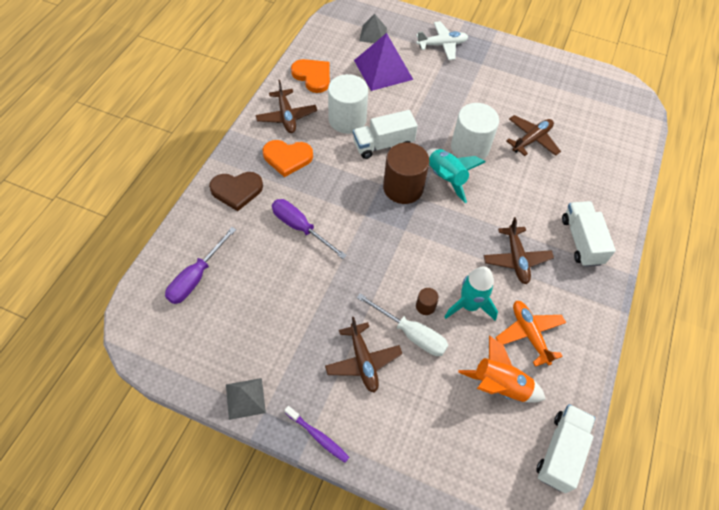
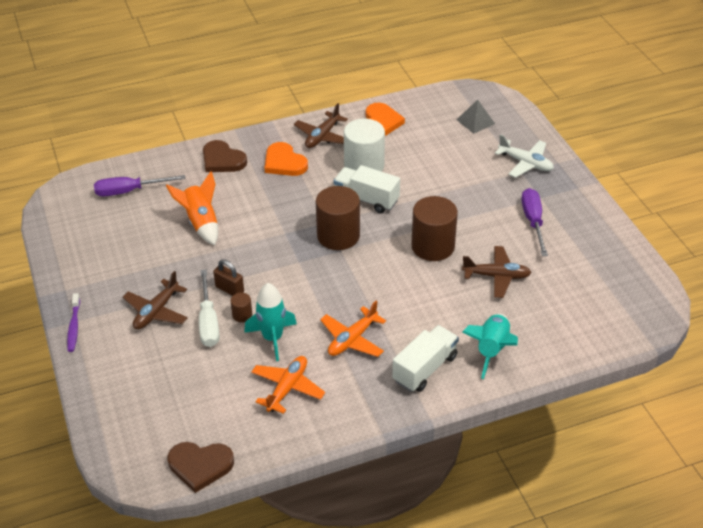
camera: 50 degrees right, 15 degrees down
(245, 398) = (65, 274): grey pyramid -> none
(300, 228) = (230, 209): purple screwdriver -> purple screwdriver (533, 221)
(383, 69) = (445, 150): purple pyramid -> none
(389, 294) = (229, 289): none -> brown padlock
(446, 178) = (380, 252): turquoise rocket -> turquoise rocket (491, 349)
(469, 148) = (433, 246): white cylinder -> brown cylinder
(499, 385) = (219, 397): orange rocket -> orange rocket (201, 223)
(516, 259) = (352, 339): brown plane -> orange plane
(560, 452) = (200, 466): white truck -> brown heart

